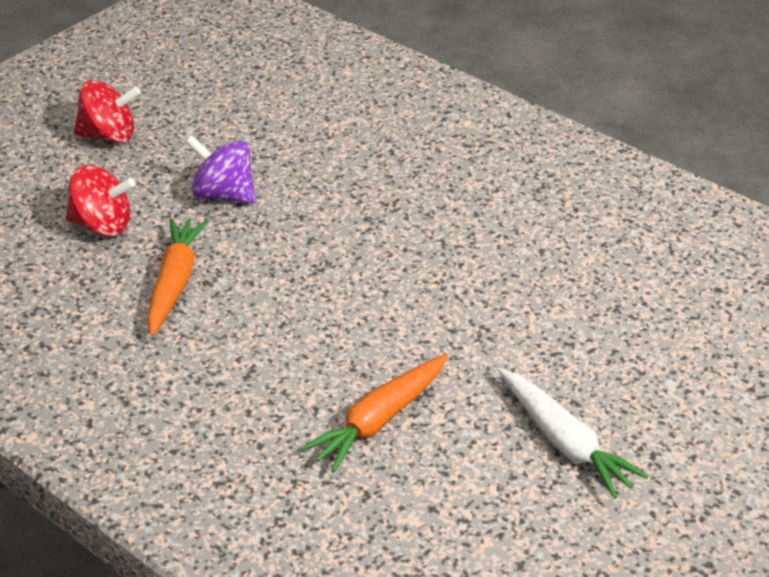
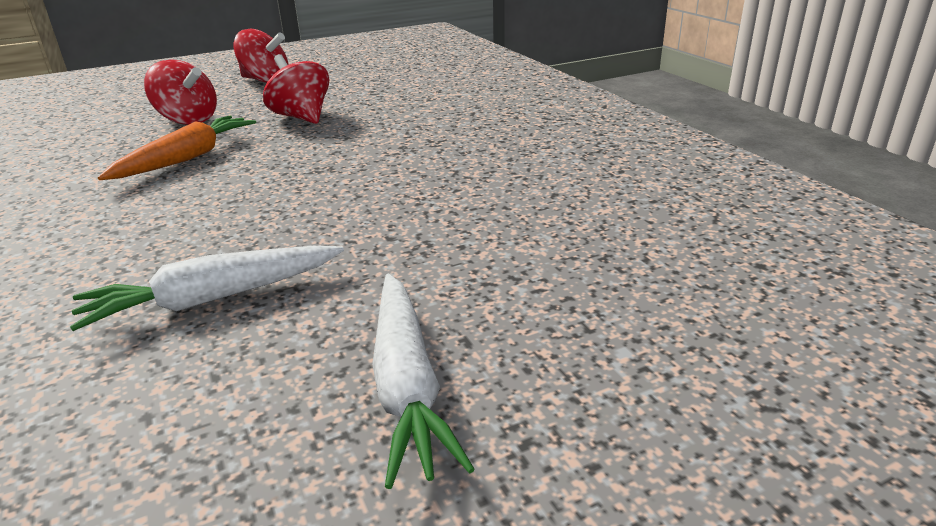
camera: 25 degrees right, 10 degrees down
(224, 195) = (301, 117): purple spinning top -> red spinning top
(379, 420) = (213, 299): orange carrot -> white carrot

